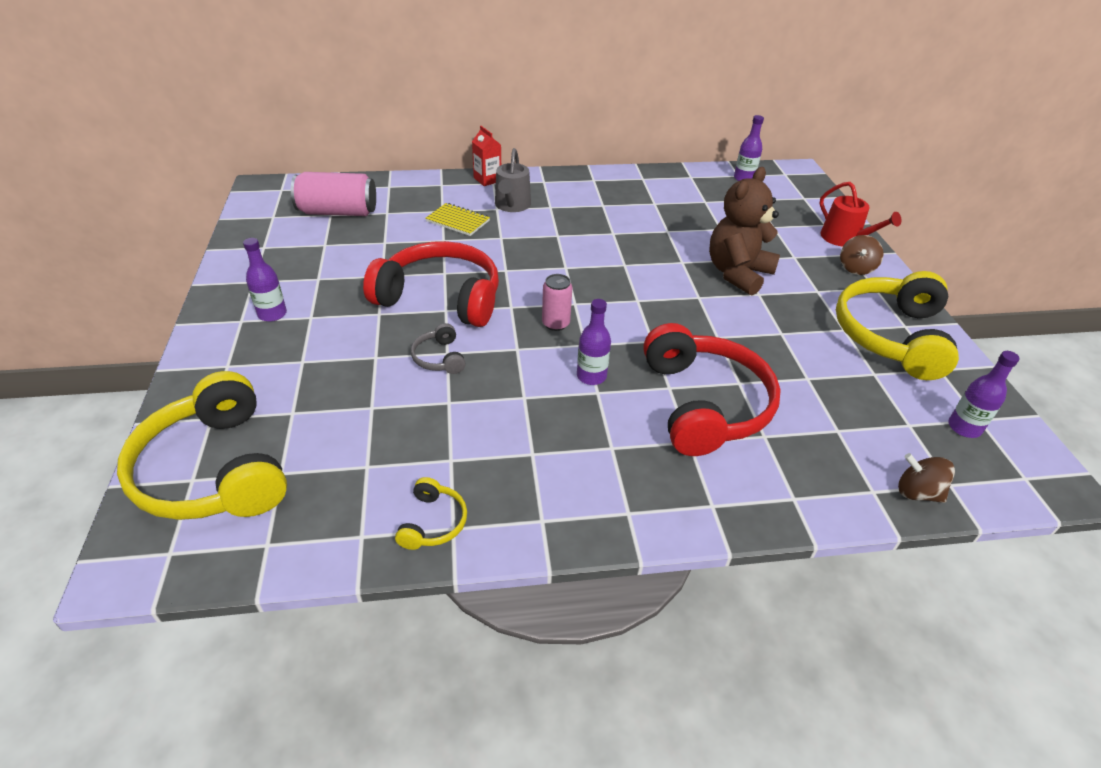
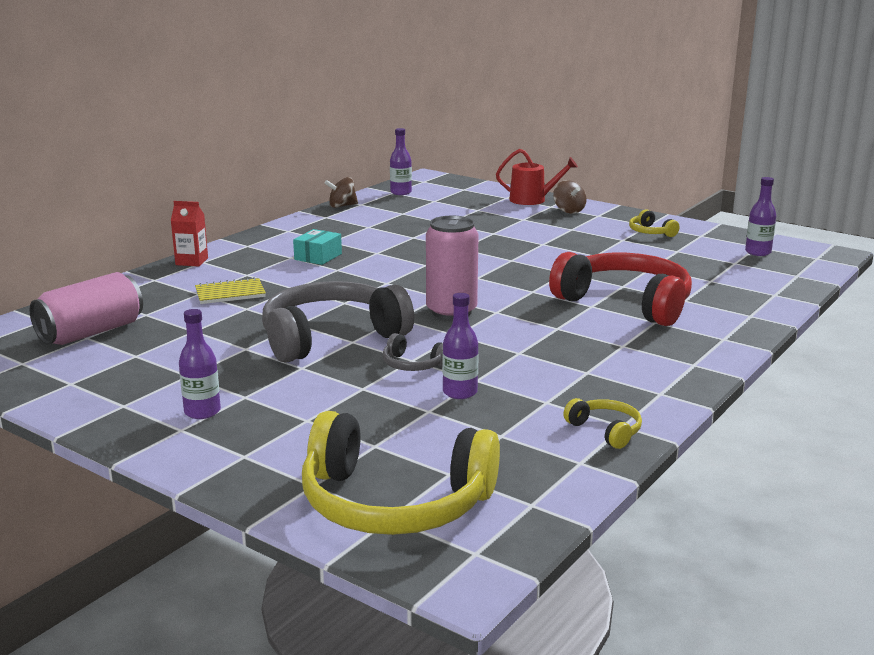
camera: 45 degrees left, 20 degrees down
(441, 297) = (331, 337): red headphones -> grey headphones
(512, 205) = (255, 268): grey watering can -> none
(555, 323) = (451, 311): pink can -> pink can, size x1.72
(567, 216) = (318, 257): none -> turquoise box
(591, 376) = (536, 323): purple bottle -> purple bottle (460, 392)
(737, 273) = (508, 240): brown teddy bear -> none
(890, 336) = (650, 232): yellow headphones -> yellow headphones, size x0.43
(917, 492) = (791, 285): brown spinning top -> brown spinning top (342, 206)

